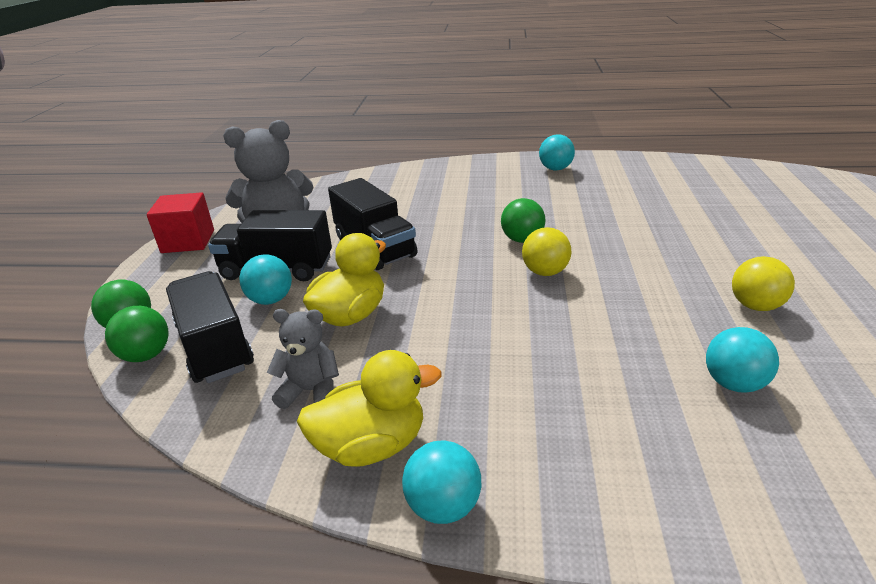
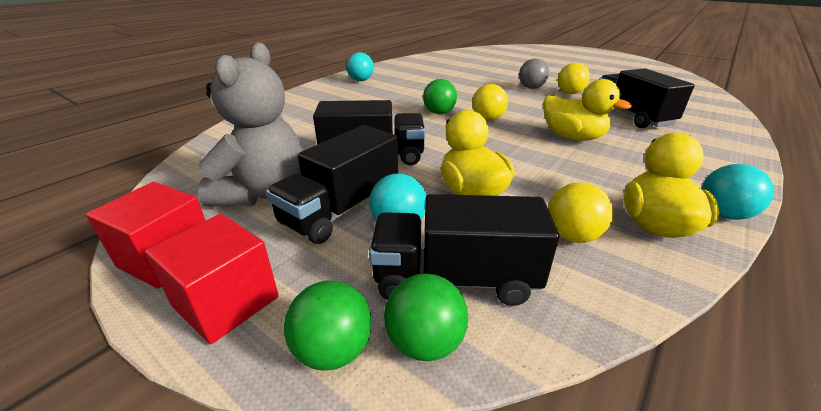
camera: 60 degrees left, 0 degrees up
(158, 277) = (226, 302): none -> red cube
(311, 391) = (572, 236): grey teddy bear -> yellow ball
(562, 344) = (572, 137): none -> yellow duck
(721, 269) = (531, 88): none -> grey ball
(733, 383) = (631, 116): turquoise ball -> black truck

